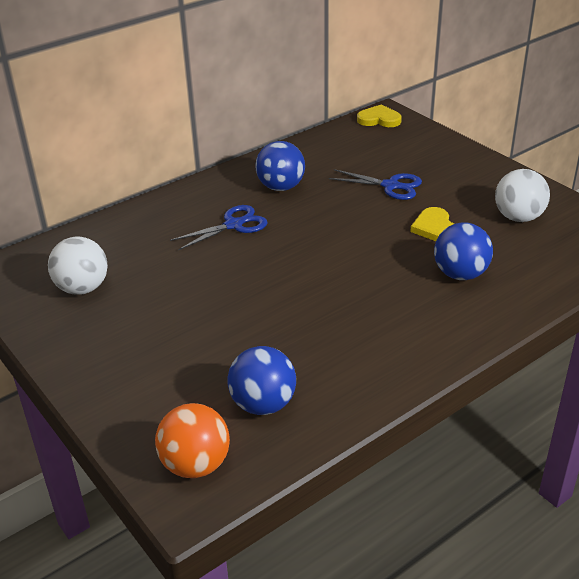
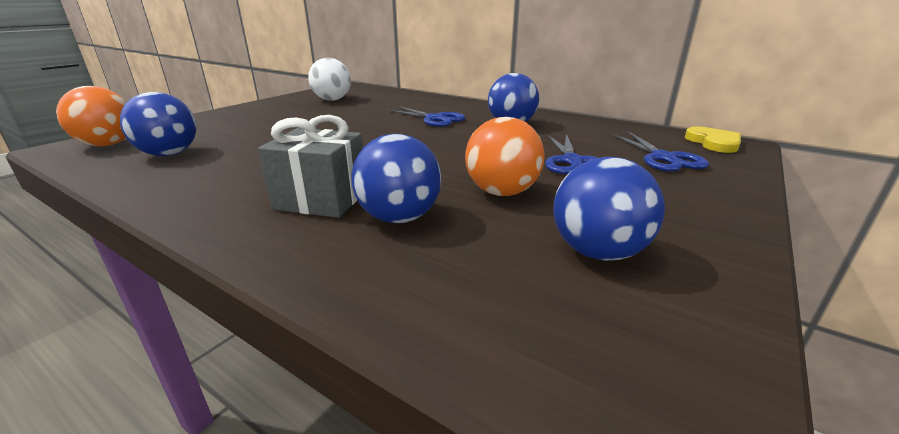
camera: 70 degrees right, 10 degrees down
(400, 150) = (663, 158): none -> blue scissors
(420, 305) = (321, 199): none -> grey gift
(434, 228) = (502, 192): yellow heart -> orange ball
(518, 217) = (597, 252): white ball -> blue ball

